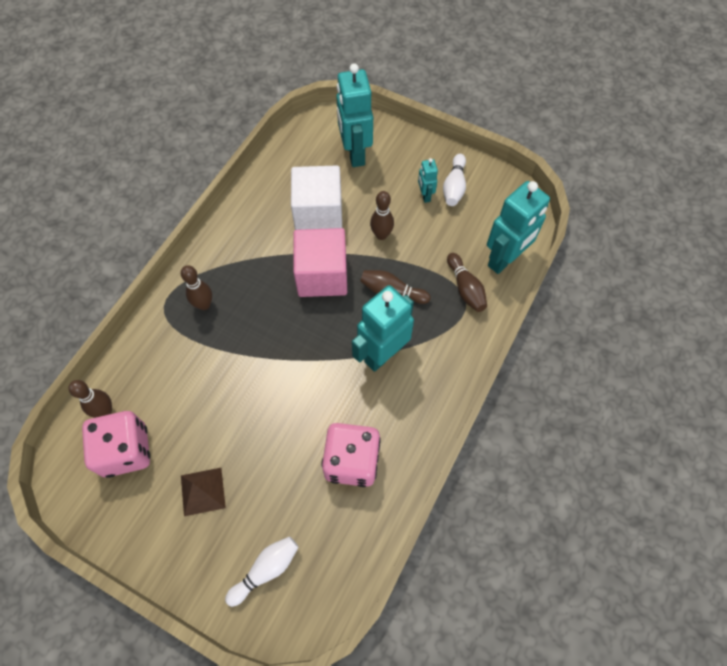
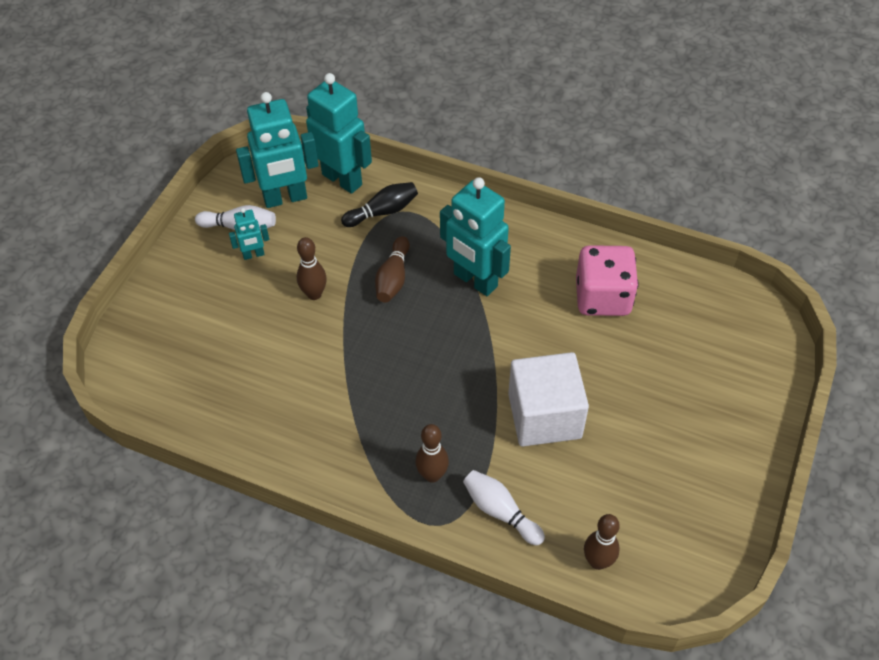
camera: 95 degrees left, 10 degrees down
(126, 451) = (642, 524): pink dice -> none
(203, 491) = (669, 431): brown pyramid -> none
(266, 570) = (732, 359): white bowling pin -> white bowling pin (500, 511)
(318, 213) = (283, 364): white cube -> white cube (544, 416)
(322, 275) = (377, 349): pink cube -> none
(354, 153) = (183, 333): turquoise robot -> turquoise robot (285, 198)
(465, 288) = (383, 212): brown bowling pin -> black bowling pin

